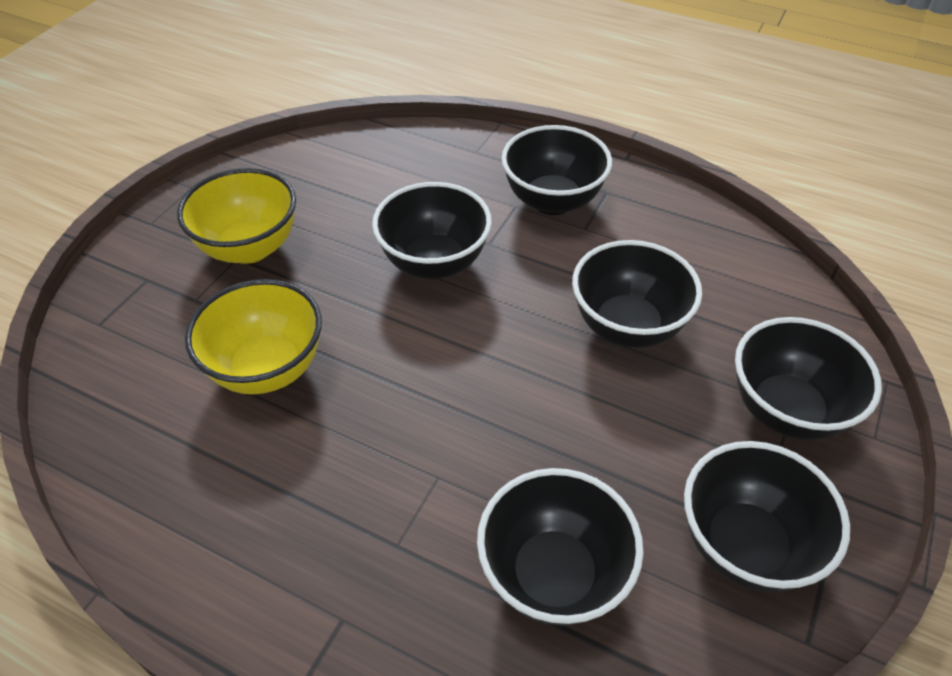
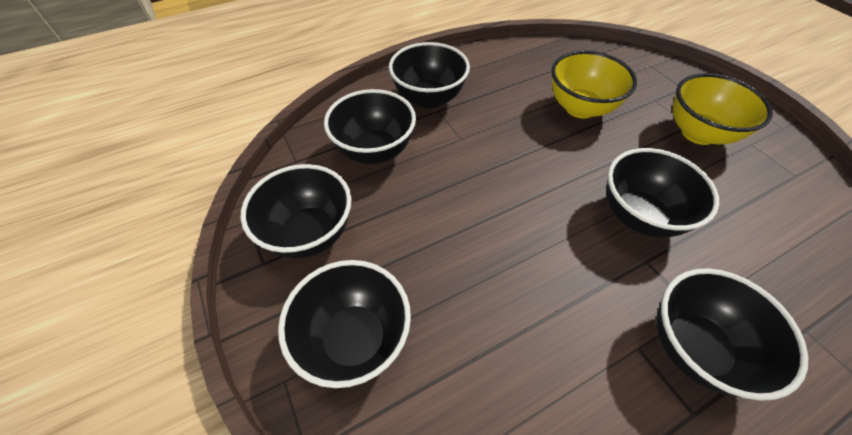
camera: 125 degrees right, 5 degrees up
(627, 326) = (502, 294): black bowl -> black bowl (429, 98)

